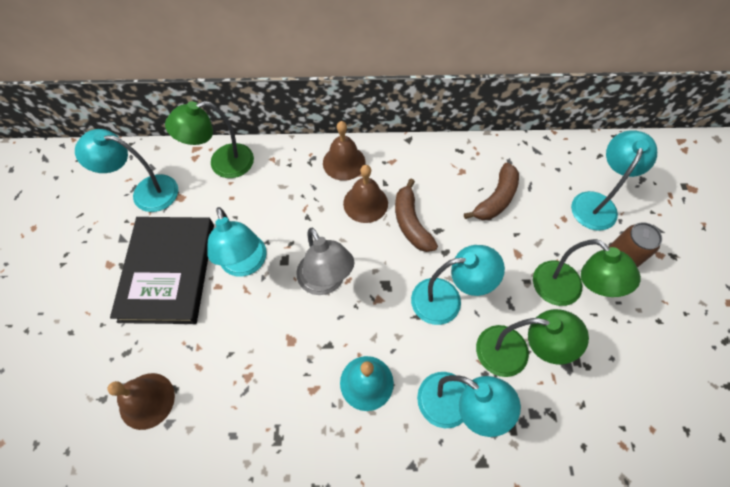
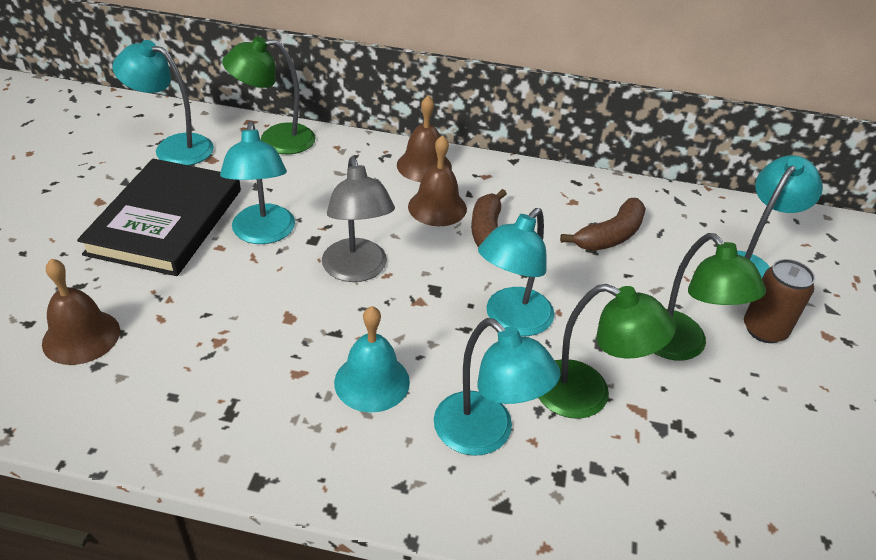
camera: 10 degrees right, 20 degrees down
(447, 300) = (511, 320): turquoise lamp -> turquoise lamp turned 120 degrees clockwise

